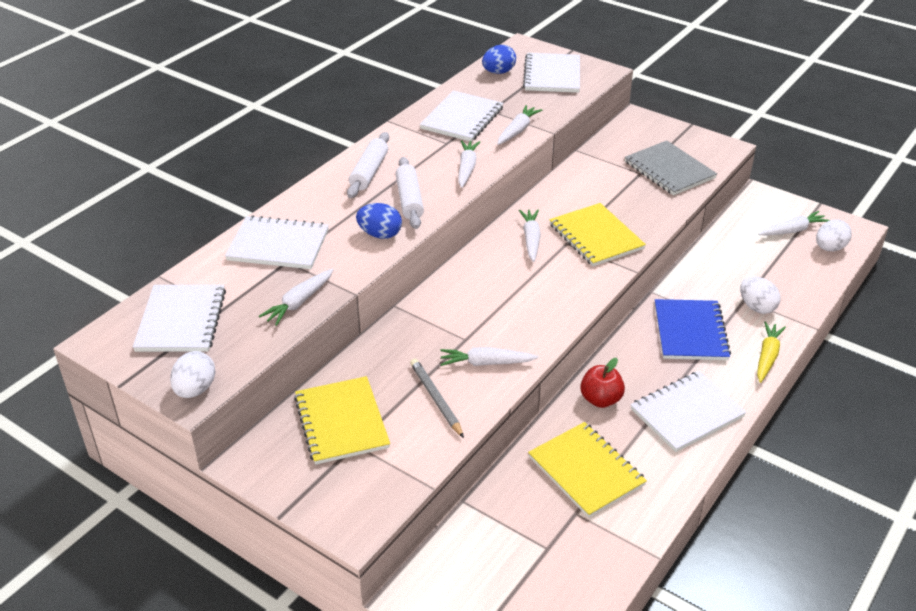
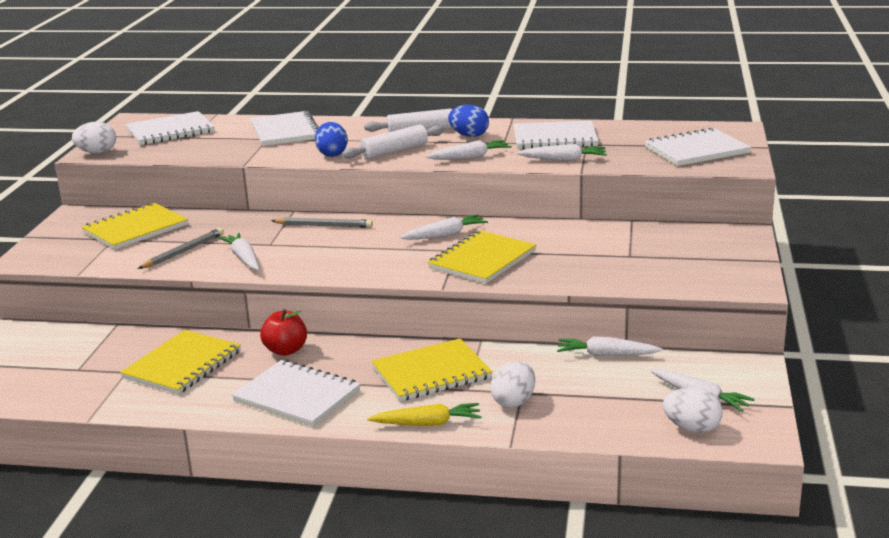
camera: 65 degrees right, 15 degrees down
(299, 302) = (218, 153): white carrot -> white carrot (606, 355)
(450, 297) = (324, 226): none -> grey pencil
(498, 72) = (664, 131): blue egg -> blue egg (469, 135)
(669, 170) = (656, 268): grey notebook -> none
(690, 332) = (431, 373): blue notebook -> yellow notebook

